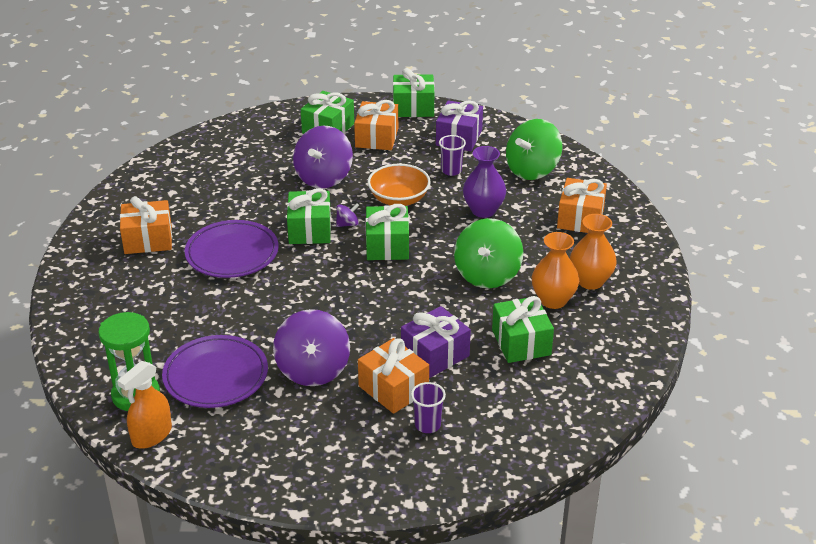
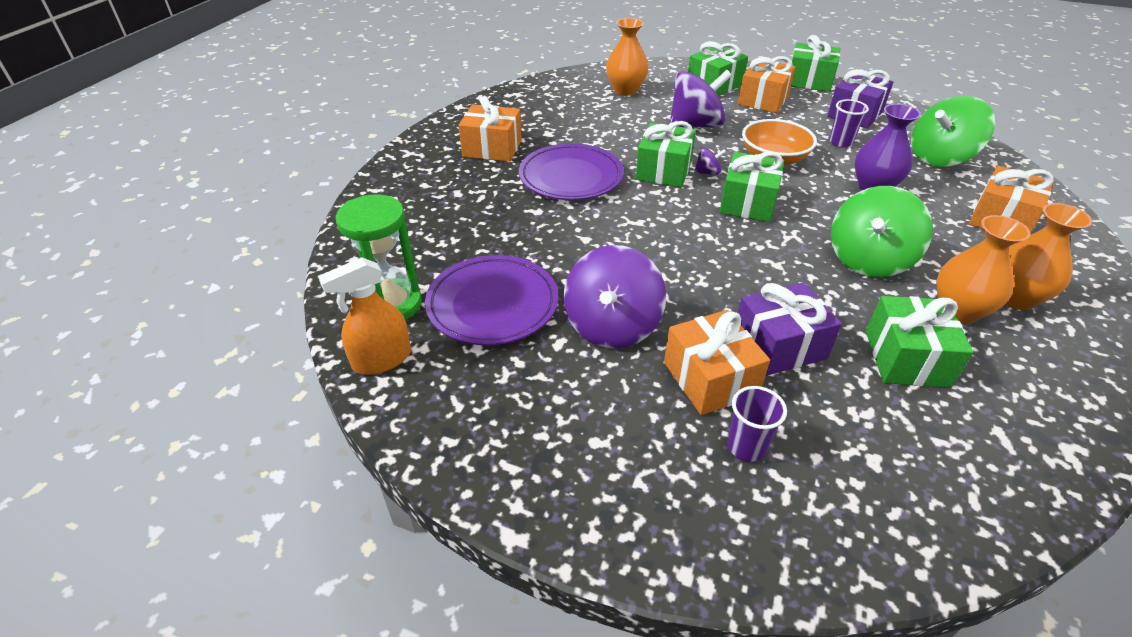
camera: 20 degrees right, 5 degrees up
(247, 151) = (625, 90): none -> orange vase
(324, 177) = (696, 125): purple spinning top -> purple spinning top turned 150 degrees counterclockwise

